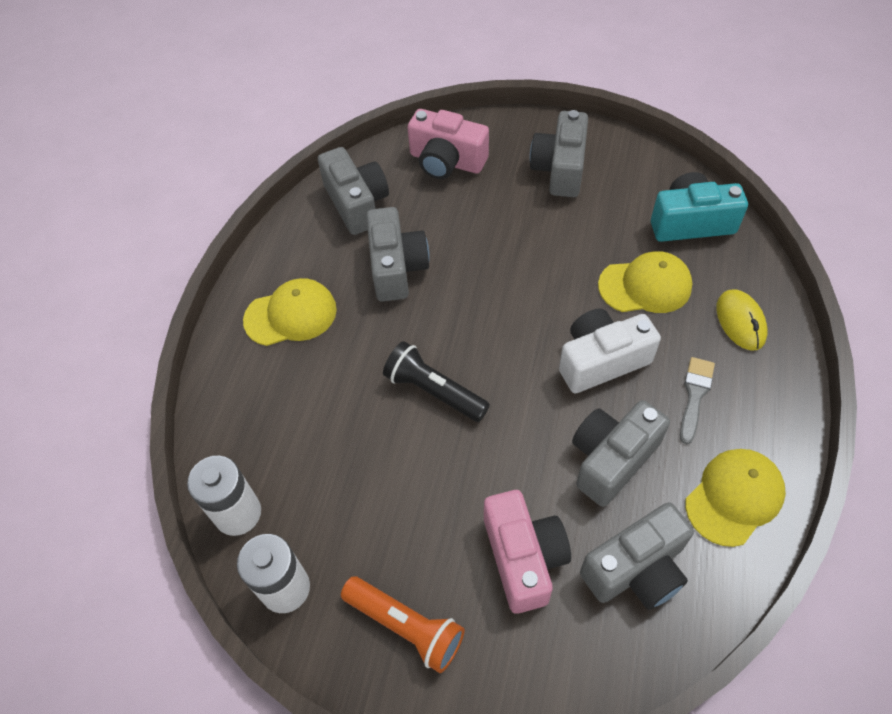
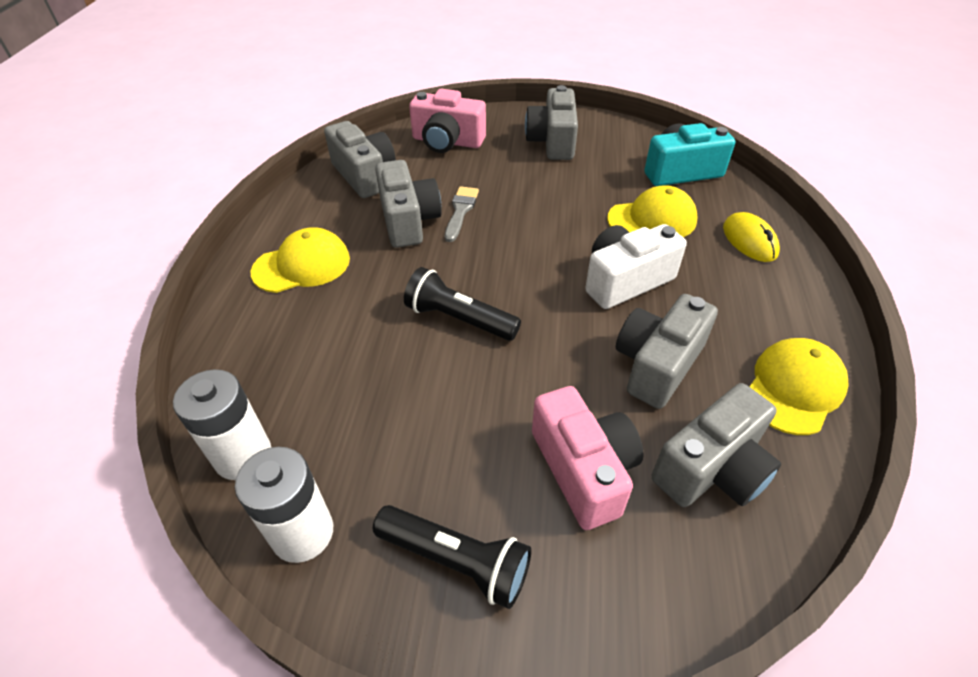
camera: 10 degrees left, 10 degrees down
(406, 626) = (456, 561): orange flashlight -> black flashlight
(694, 396) = (725, 302): grey brush -> grey brush (460, 211)

